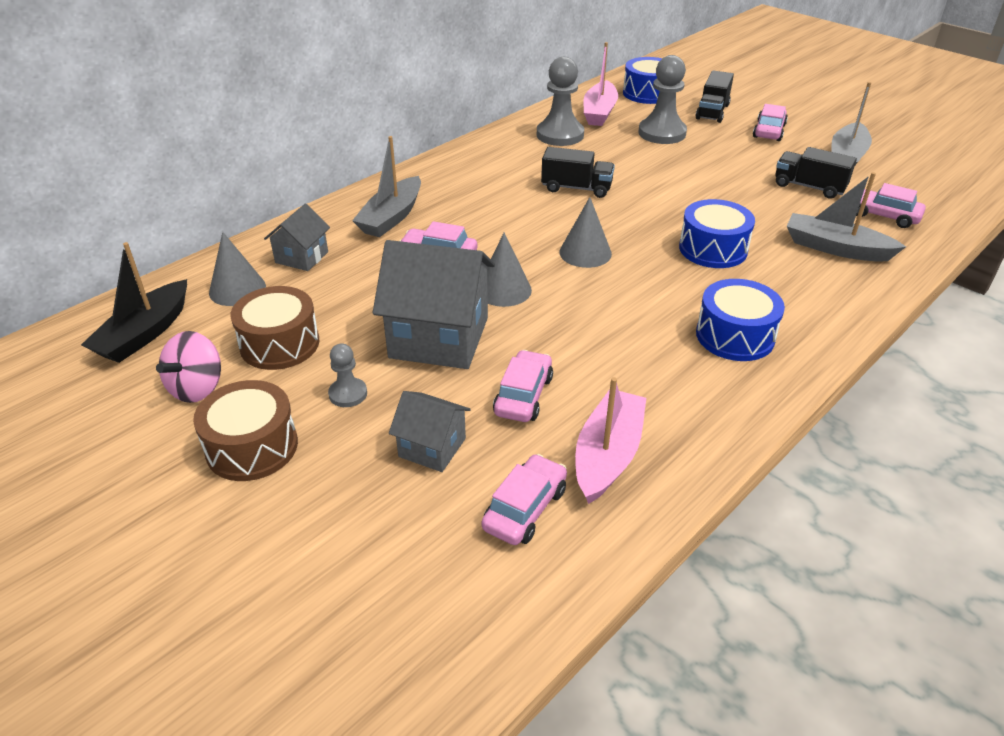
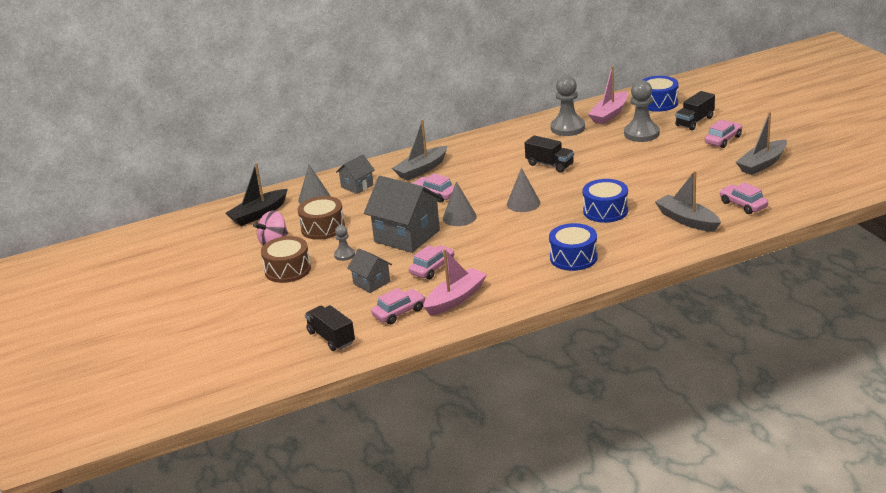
camera: 25 degrees right, 10 degrees down
(809, 187) = (711, 181): black truck -> black truck (331, 338)

